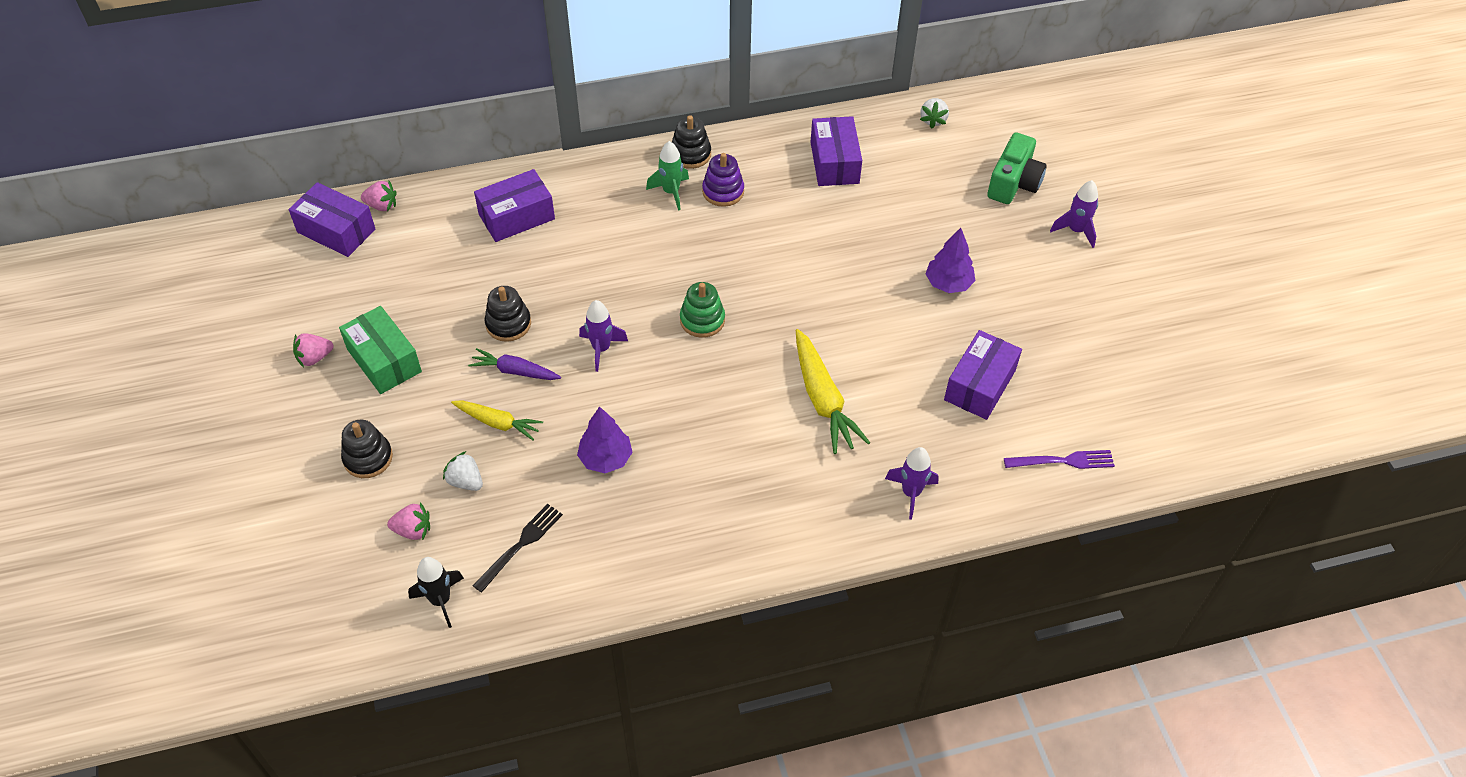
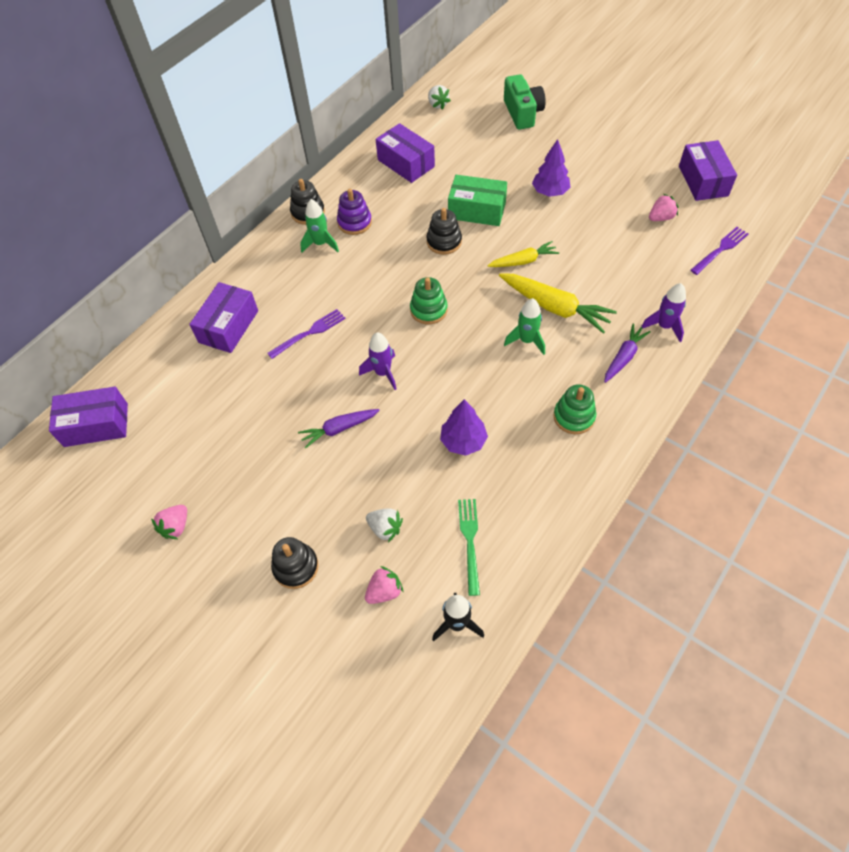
camera: 35 degrees left, 5 degrees up
(382, 206) = (115, 384): pink strawberry -> pink strawberry (661, 218)
(384, 360) = (233, 490): green box -> green box (477, 210)
(465, 481) = (385, 528): white strawberry -> white strawberry turned 150 degrees counterclockwise
(498, 423) = (365, 472): yellow carrot -> yellow carrot (523, 261)
(508, 324) = (300, 401): black stacking toy -> black stacking toy (444, 242)
(520, 545) = (470, 541): black fork -> green fork
(576, 269) = (309, 333): none -> purple fork
(726, 510) = (574, 417): none -> green stacking toy
(761, 411) = (526, 340): none -> green rocket
(836, 492) = (623, 357): none -> purple carrot
(979, 385) = (631, 238): purple box -> purple box (703, 181)
(1075, 231) = (585, 119): purple rocket -> none

